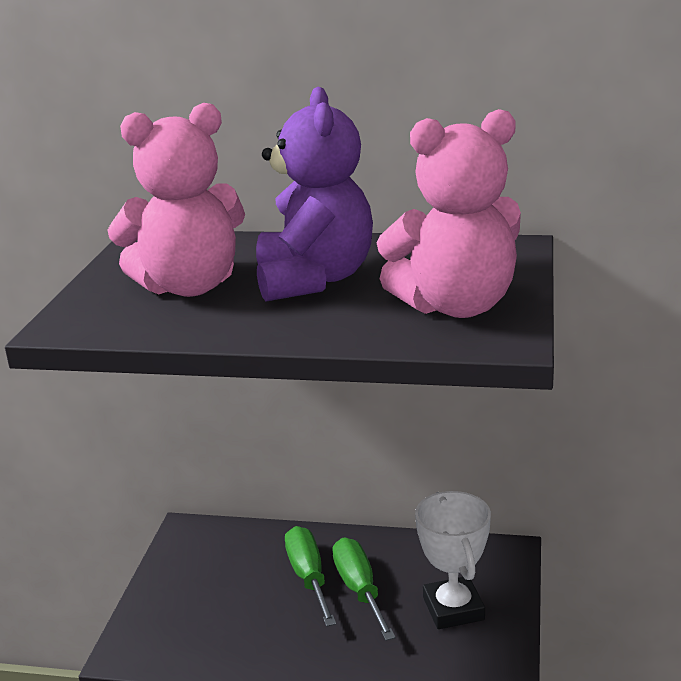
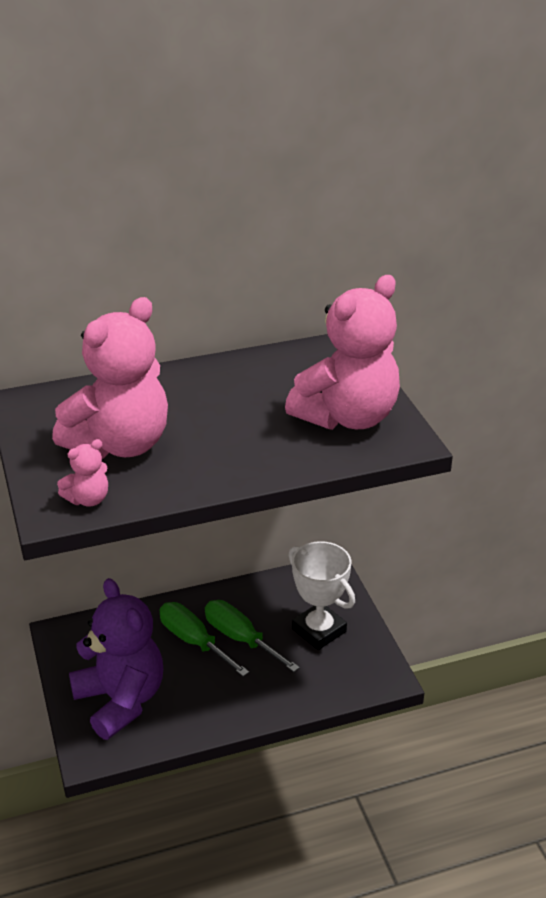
camera: 30 degrees left, 10 degrees up
(105, 323) = (88, 499): none -> pink teddy bear
(314, 280) = (217, 414): purple teddy bear -> purple teddy bear (121, 700)

